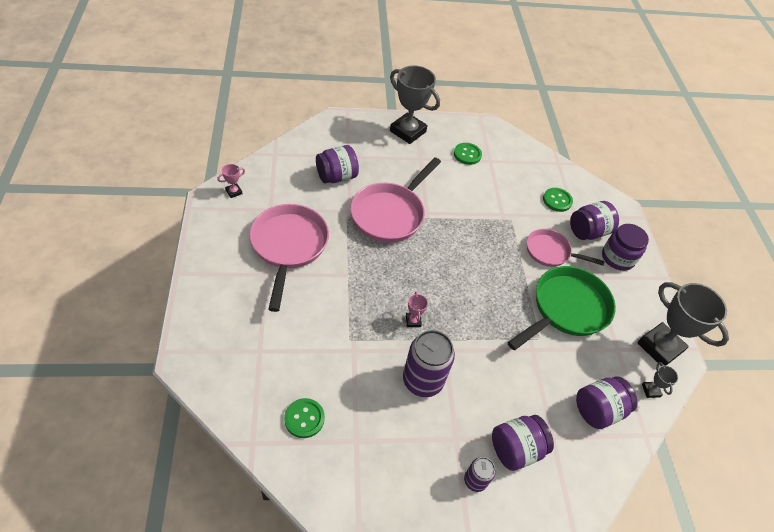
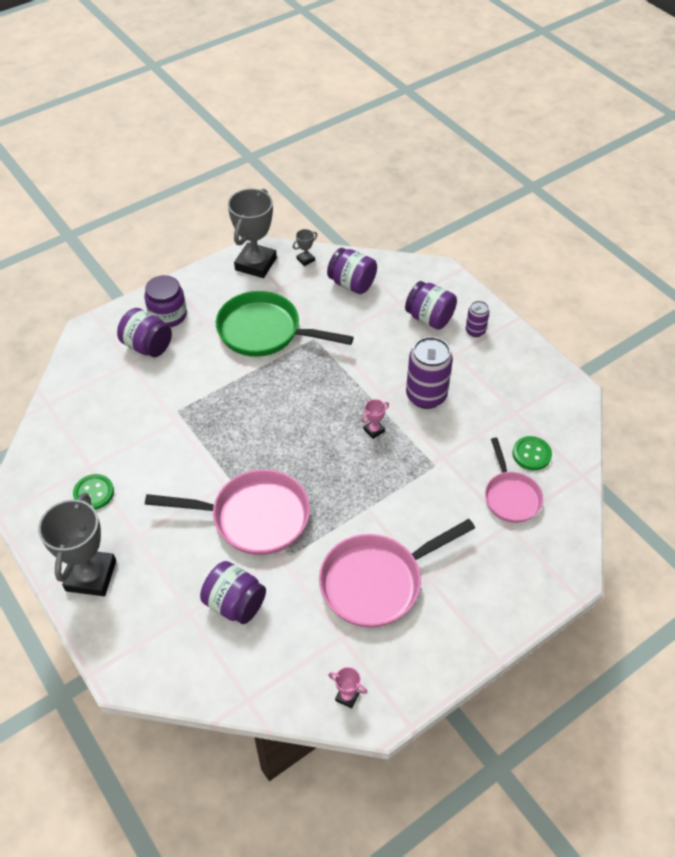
camera: 115 degrees left, 0 degrees up
(550, 252) = (200, 364): pink pan -> pink pan (510, 496)
(557, 200) = (116, 384): green button -> none

